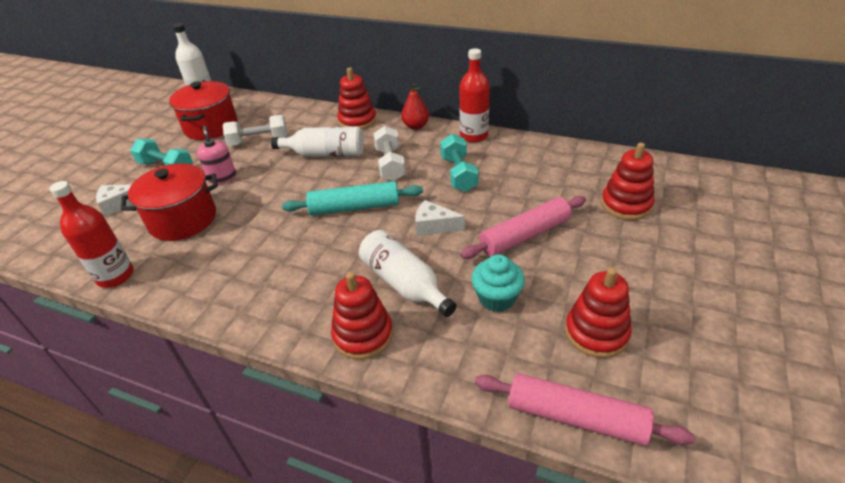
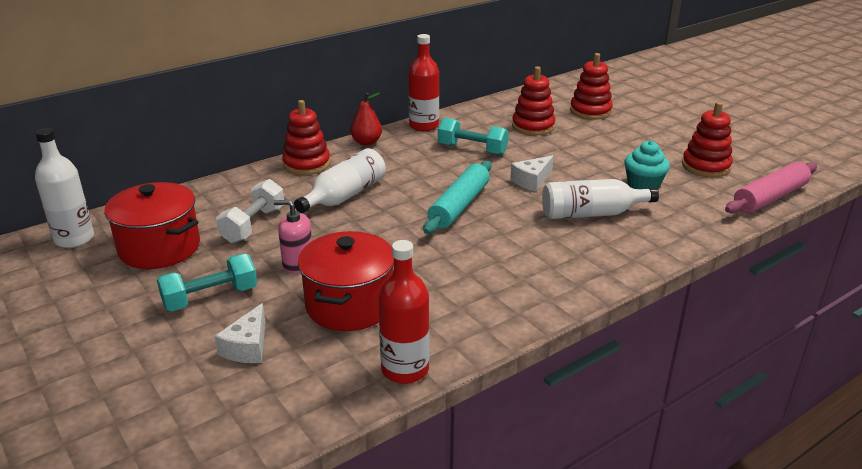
camera: 60 degrees left, 10 degrees down
(363, 335) = (635, 247): red stacking toy -> red stacking toy (533, 126)
(390, 164) = (413, 171): white dumbbell -> none
(525, 235) = (584, 153): pink rolling pin -> none

